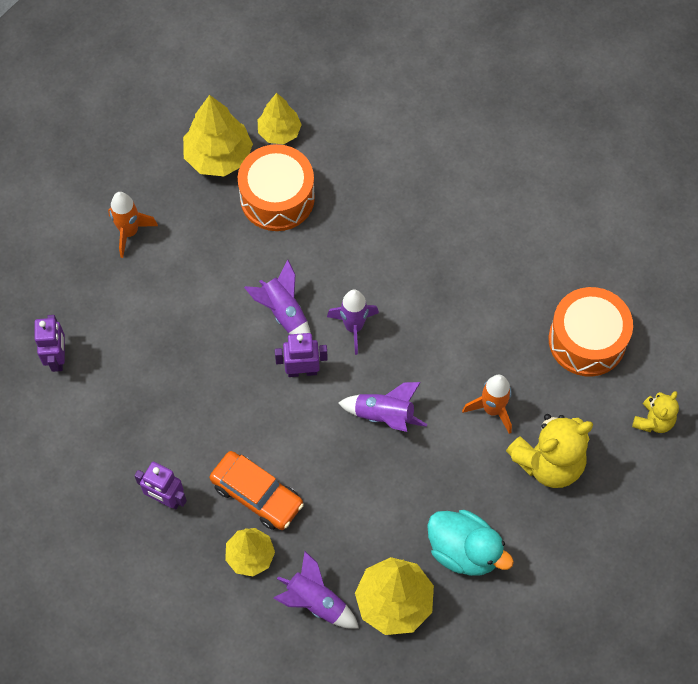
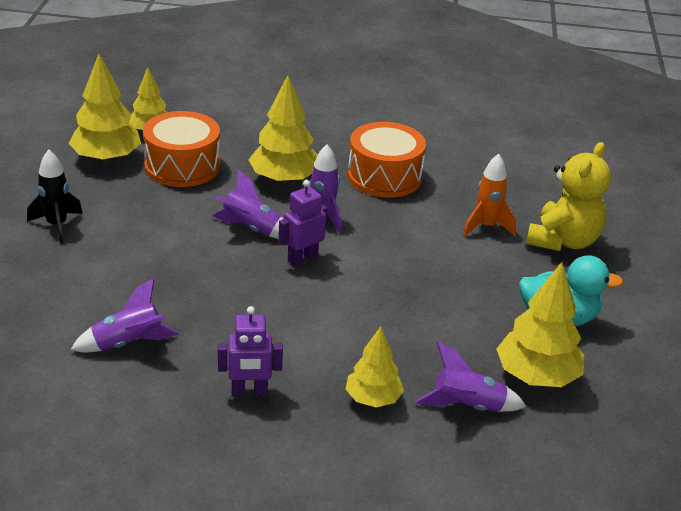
camera: 35 degrees left, 30 degrees down
(58, 358) = (47, 331): purple robot -> none
(129, 232) = (57, 225): orange rocket -> black rocket
(257, 495) = (338, 353): orange car -> none
(355, 258) = (284, 179): none -> yellow tree
(384, 416) = (402, 261): purple rocket -> purple rocket (128, 343)
(587, 340) = (514, 167): orange drum -> orange drum (384, 176)
(653, 421) = (611, 192): yellow teddy bear -> none

